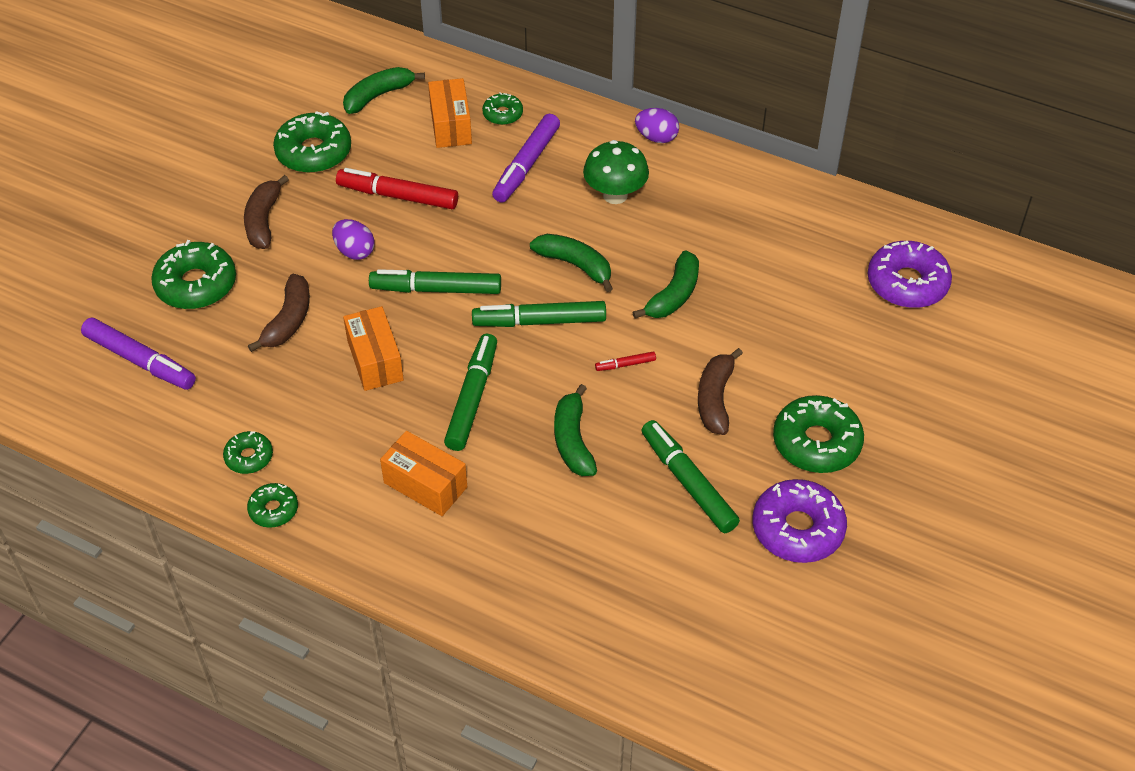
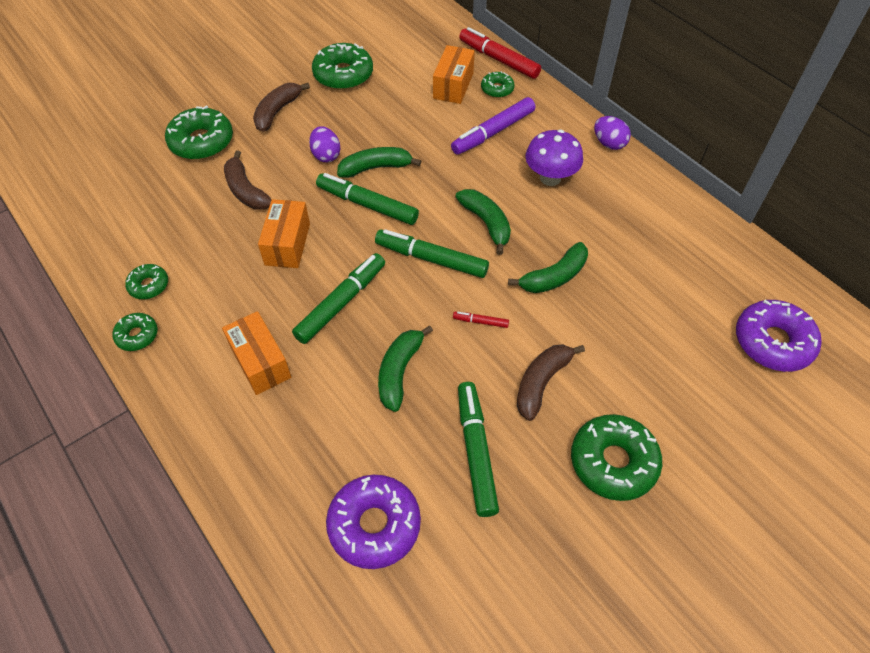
camera: 25 degrees right, 5 degrees up
(140, 360) = (127, 183): purple marker -> none
(288, 320) = (246, 190): brown banana -> brown banana turned 105 degrees clockwise
(378, 96) = (414, 49): green banana -> green banana (376, 168)
(398, 196) = (382, 125): red marker -> red marker (498, 60)
(615, 195) = (550, 178): green mushroom -> purple mushroom
(797, 529) = (552, 542): purple donut -> purple donut (374, 525)

